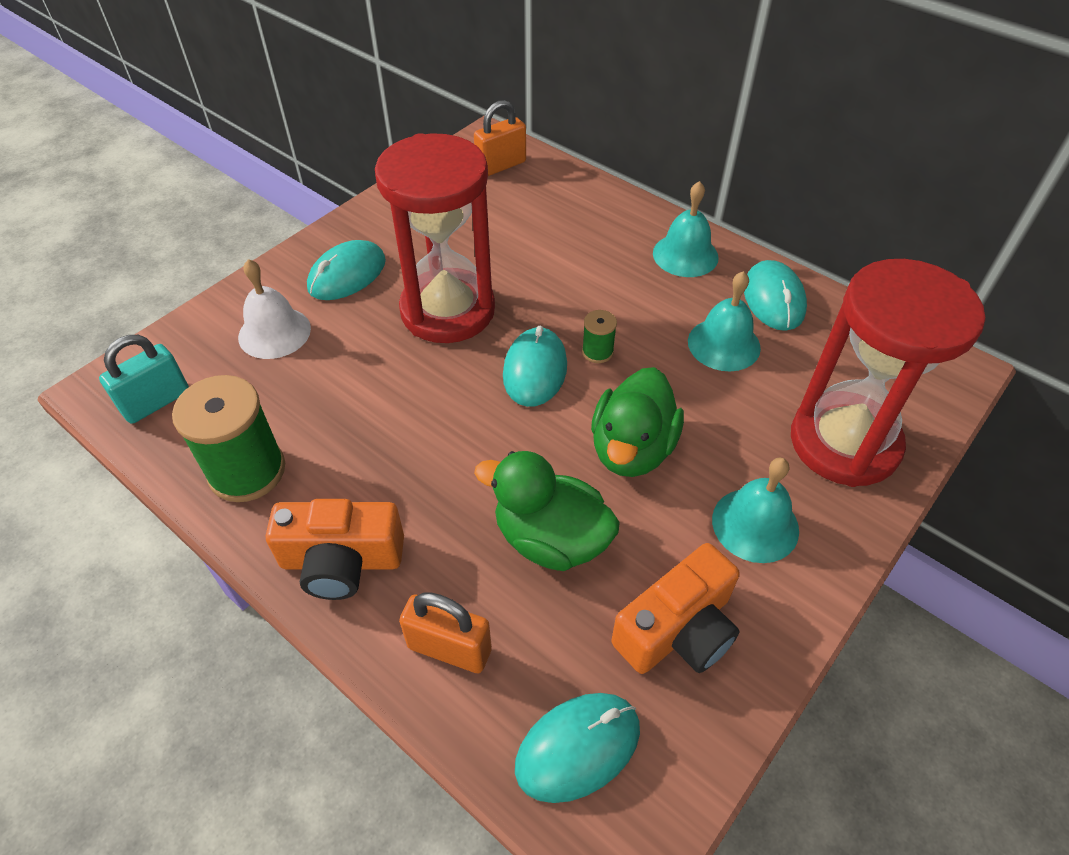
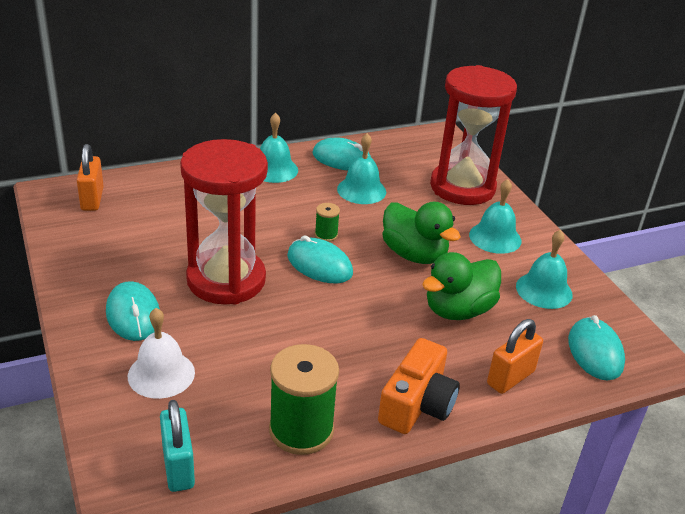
camera: 65 degrees left, 15 degrees down
(678, 630) = (544, 290): orange camera -> turquoise bell

